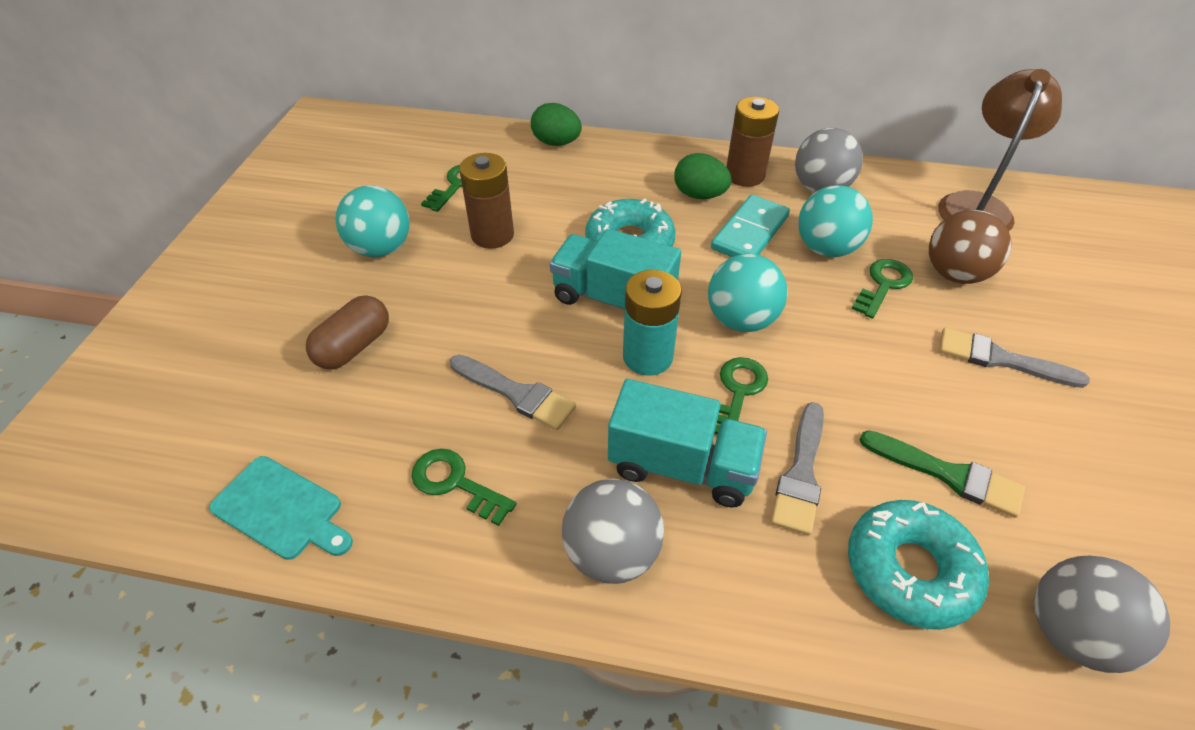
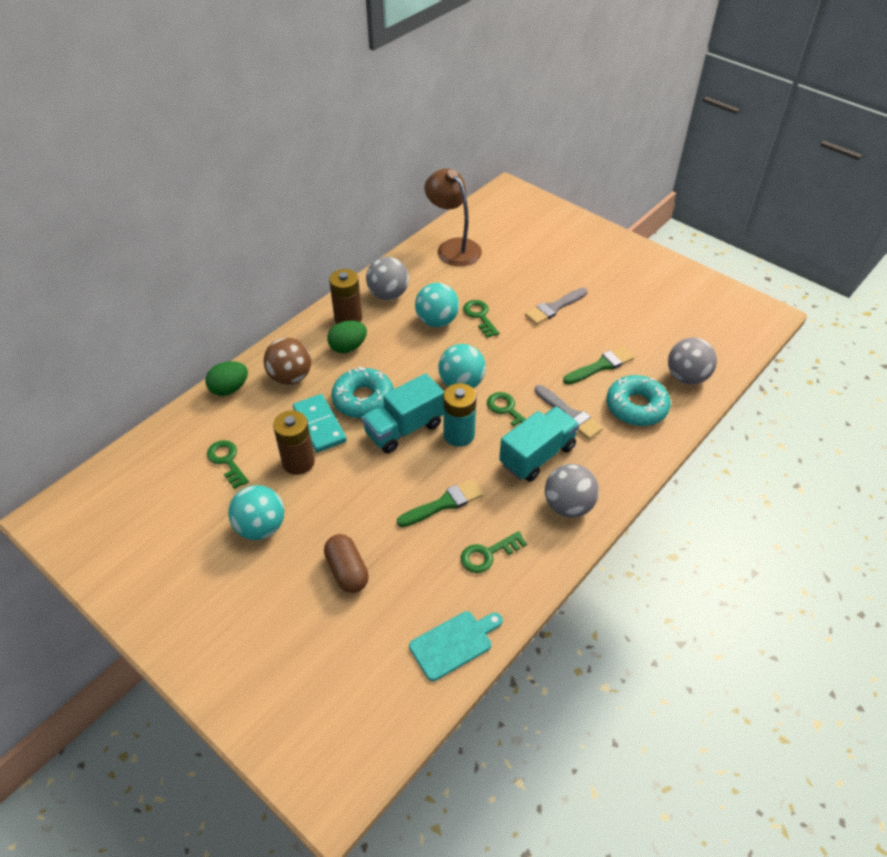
camera: 60 degrees left, 0 degrees up
(516, 394) = (444, 503): grey brush -> green brush
(750, 233) = (399, 343): turquoise domino -> turquoise domino (319, 425)
(954, 274) = (492, 287): brown ball -> brown ball (290, 377)

